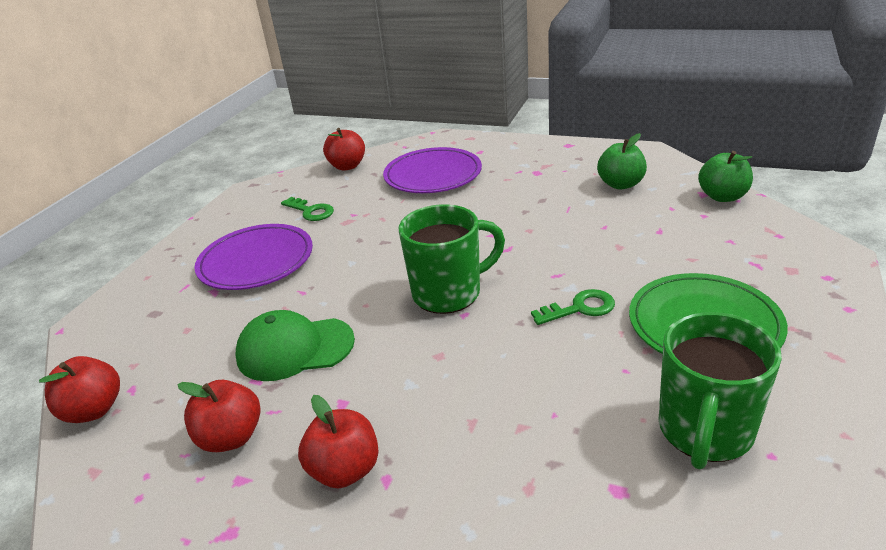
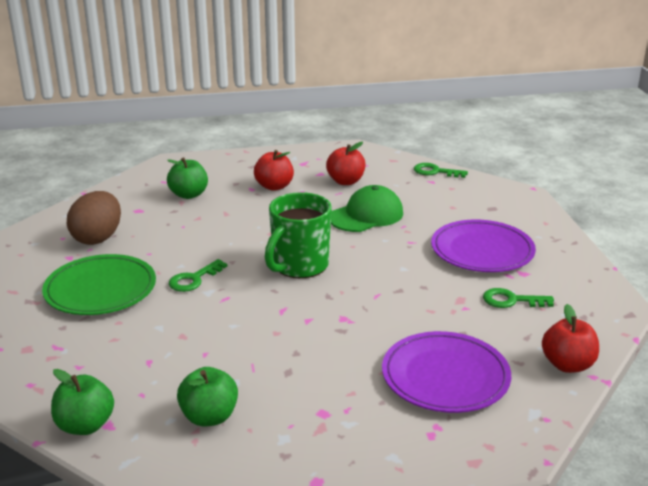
camera: 145 degrees right, 5 degrees down
(94, 410) = (435, 172): red apple -> green key
(505, 506) = (189, 195): none -> green apple
(704, 431) = (98, 238): green mug -> brown egg

